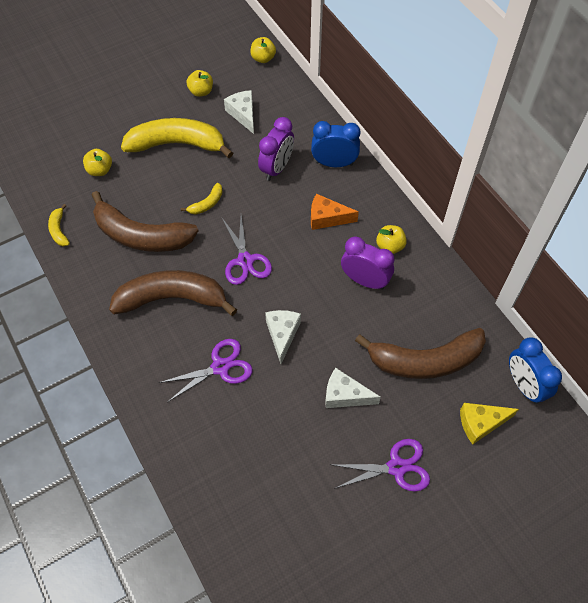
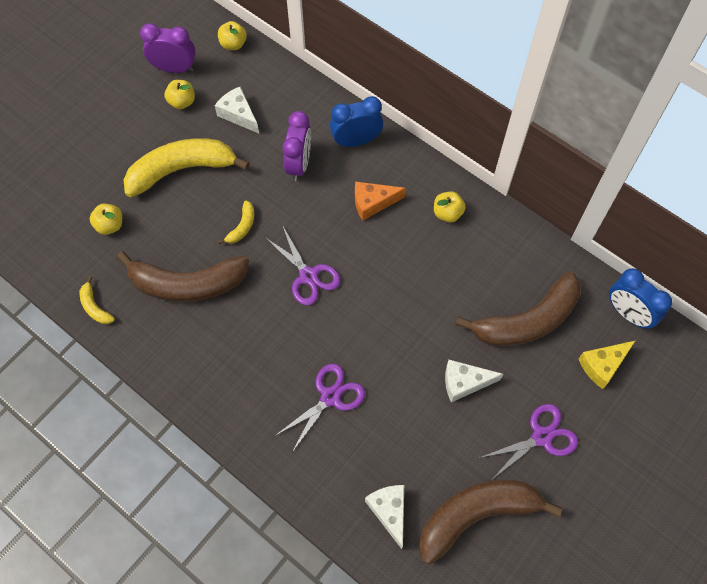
camera: 20 degrees left, 5 degrees up
(172, 299) = (250, 342): brown banana -> brown banana (476, 515)
(282, 334) = (378, 341): white cheese -> white cheese (389, 511)
(365, 281) = (437, 258): purple clock -> purple clock (174, 68)

